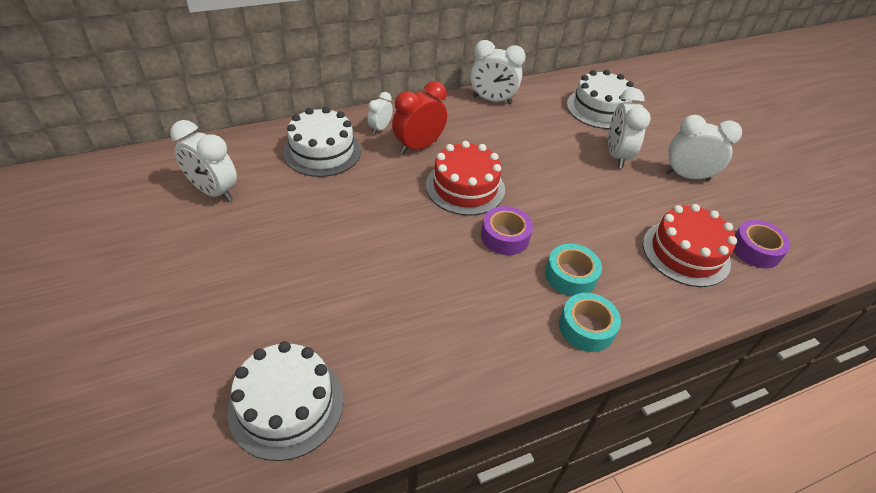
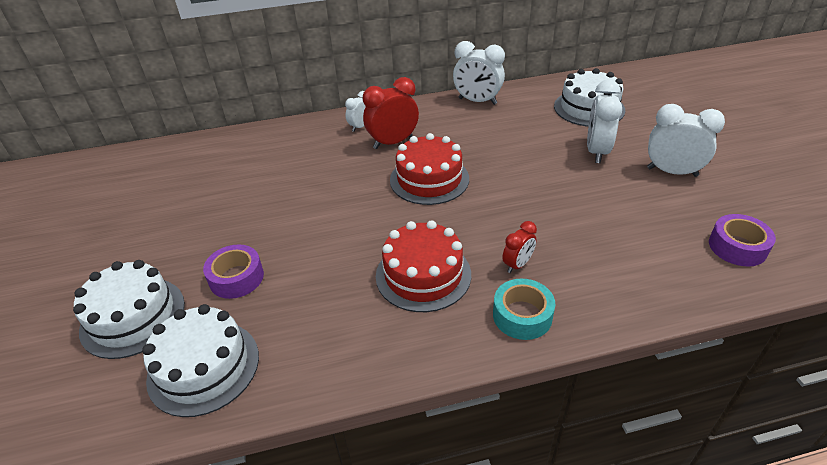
camera: 15 degrees right, 5 degrees down
(214, 191) = (195, 179): white clock -> none
(322, 151) = (301, 146): white cake -> white cake (133, 316)
(505, 236) = (457, 225): purple tape -> purple tape (236, 278)
(570, 276) = (517, 264): turquoise tape -> red clock
(686, 253) = (653, 247): red cake -> red cake (423, 275)

